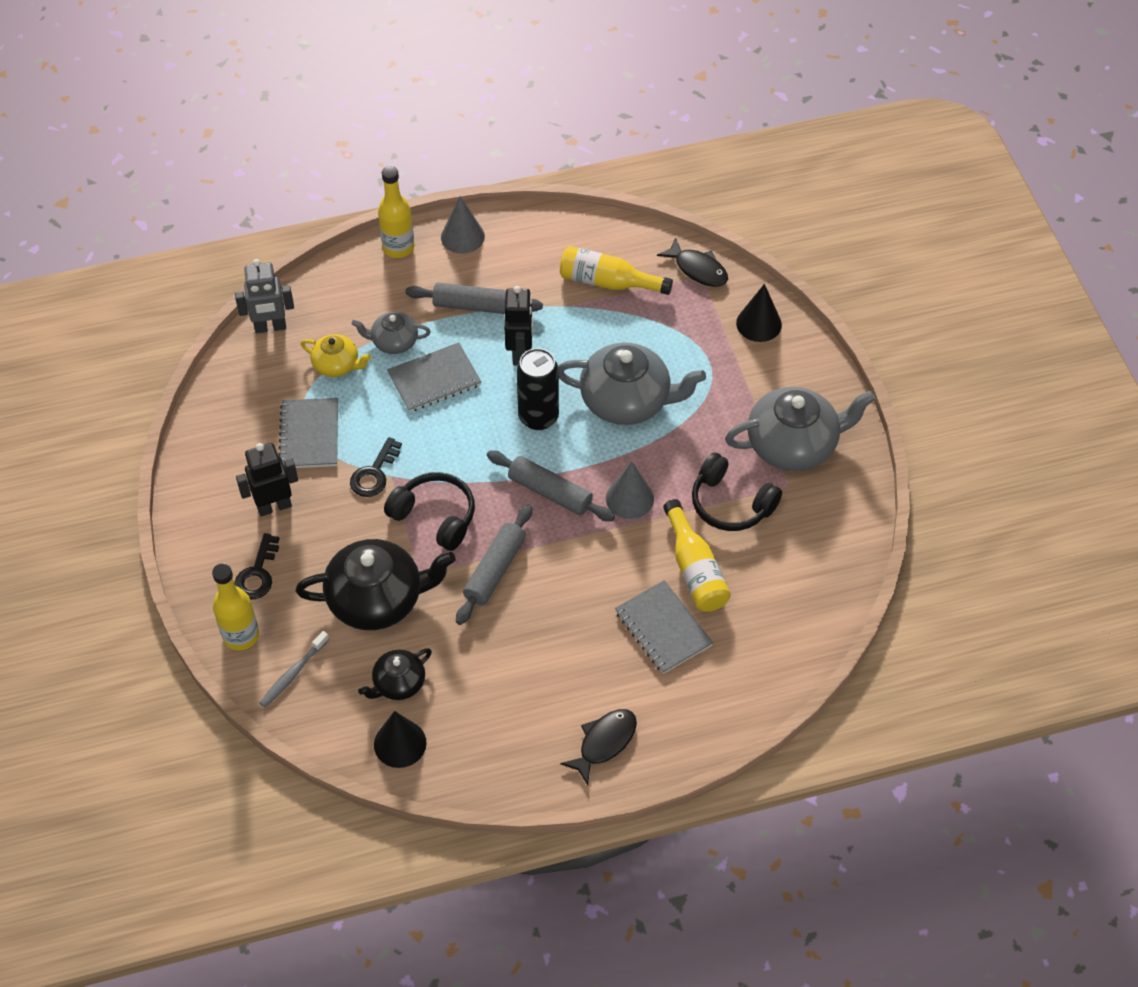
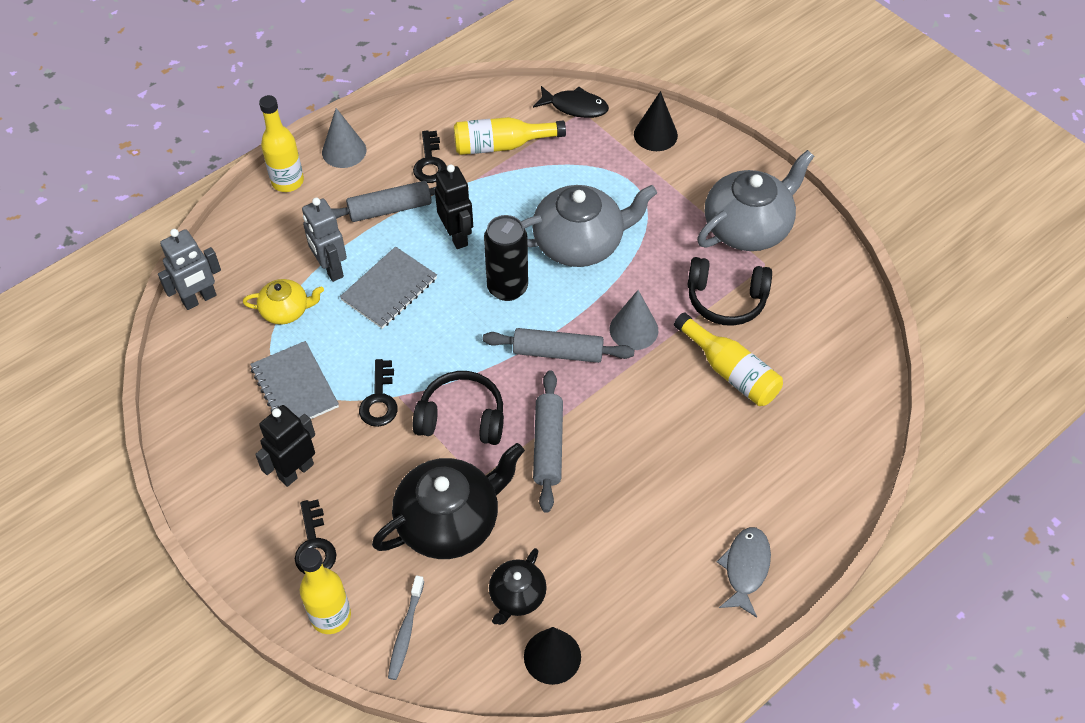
camera: 25 degrees left, 0 degrees up
(394, 342) = (330, 269): grey teapot -> grey robot
(533, 275) = (430, 162): none -> black key
(604, 742) = (745, 568): black fish -> grey fish
(663, 628) = (734, 437): grey notebook -> none

